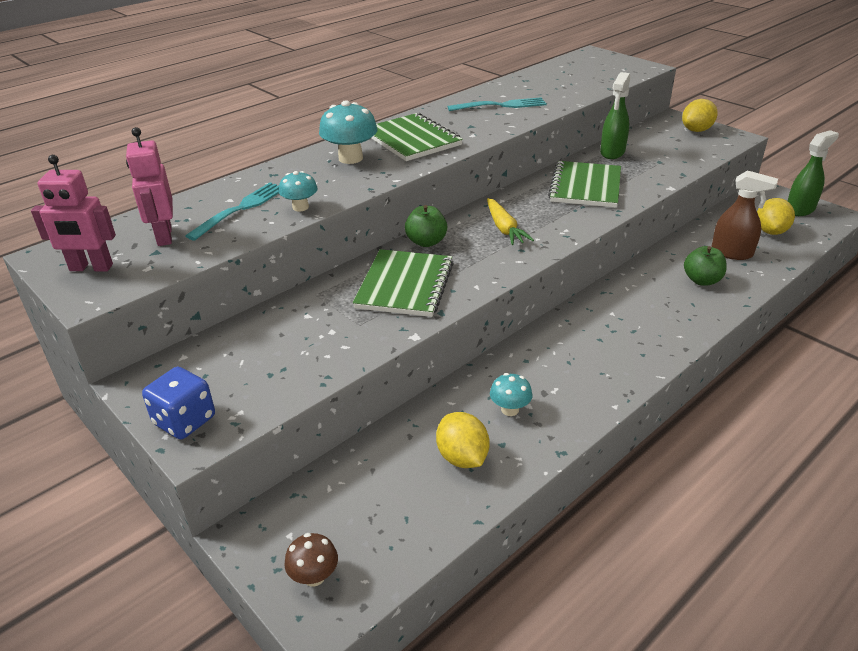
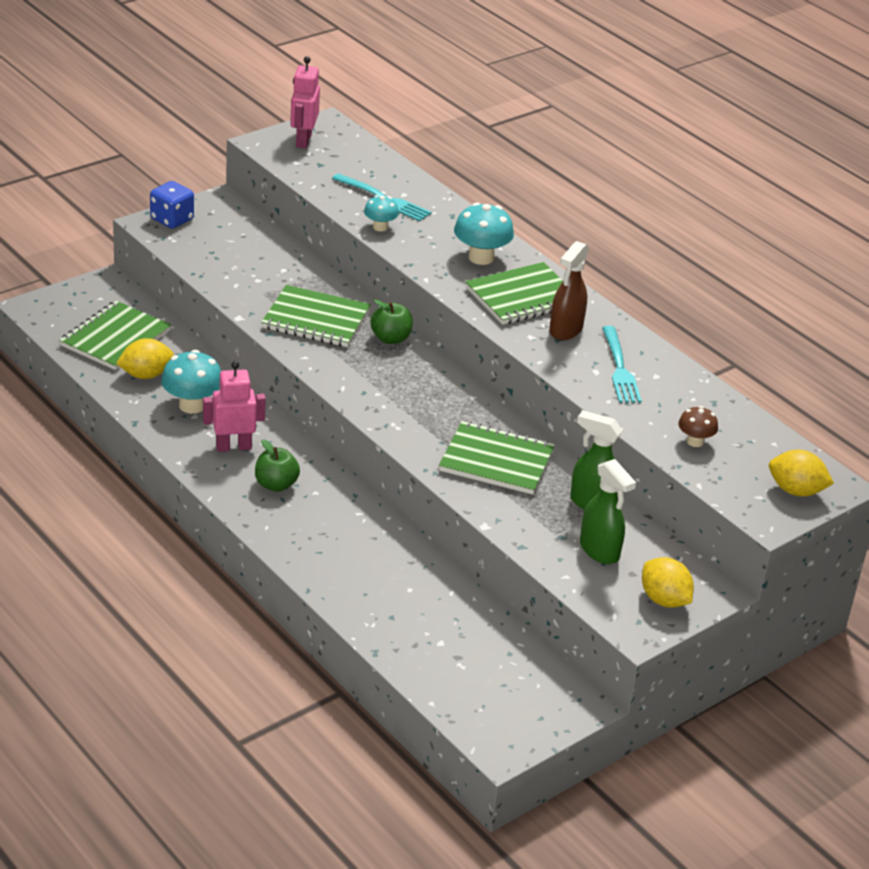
camera: 90 degrees right, 0 degrees up
(164, 236) = (344, 166): pink robot -> pink robot (233, 447)
(314, 576) = (63, 306): brown mushroom -> brown mushroom (695, 441)
(388, 500) = (115, 338): none -> green notebook
(504, 228) = (408, 388): yellow carrot -> none
(510, 409) = (192, 405): turquoise mushroom -> turquoise mushroom, size x1.68
(702, 280) = (362, 571): green apple -> green apple (276, 485)
(732, 253) = (416, 614): brown spray bottle -> brown spray bottle (565, 330)
(770, 231) = (464, 666): yellow lemon -> yellow lemon (796, 491)
(800, 209) = (520, 718): green spray bottle -> green spray bottle (599, 550)

